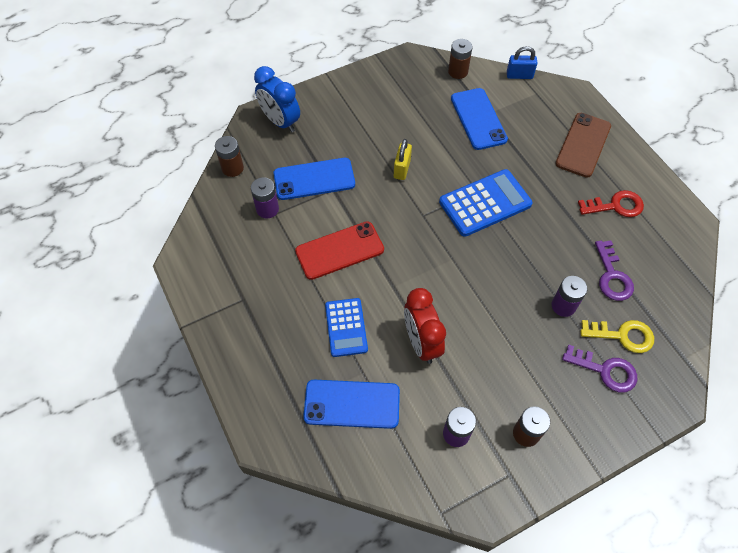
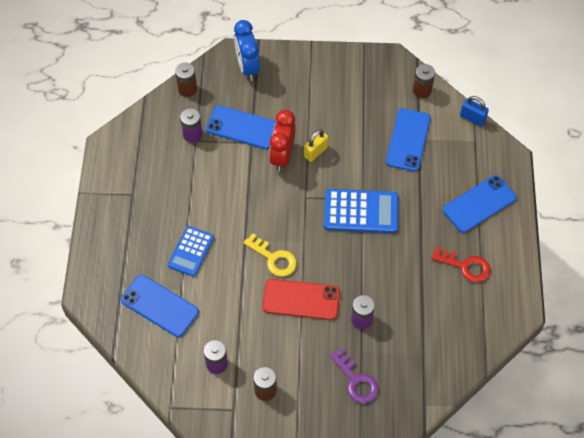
camera: 30 degrees right, 0 degrees up
(339, 250) = (224, 193): red phone -> red phone (301, 299)
(421, 342) = (236, 290): red clock -> red clock (282, 157)
(583, 145) = (479, 204): brown phone -> blue phone
(612, 276) = (417, 318): purple key -> none
(622, 335) = (389, 364): yellow key -> yellow key (274, 258)

